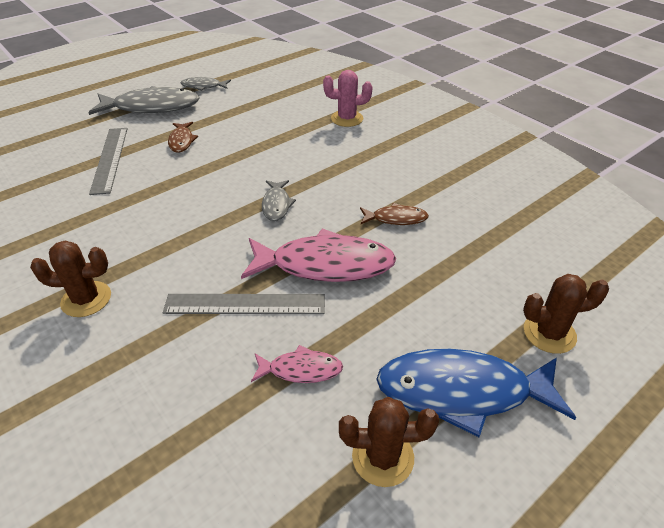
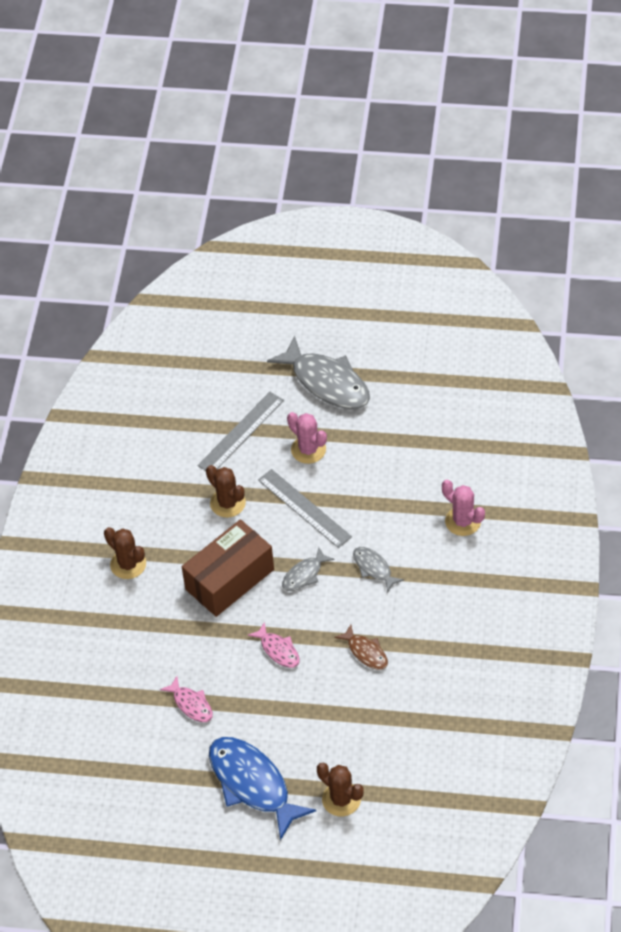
camera: 50 degrees right, 10 degrees up
(181, 141) = (308, 449): brown fish -> pink cactus
(203, 86) = (396, 381): grey fish -> grey fish (374, 568)
(213, 246) = (230, 579): none -> brown box
(245, 304) = (205, 639): grey ruler -> grey ruler (304, 508)
(325, 265) = (278, 650): pink fish -> pink fish, size x0.50
(383, 457) = (179, 777): brown cactus -> brown cactus (227, 503)

